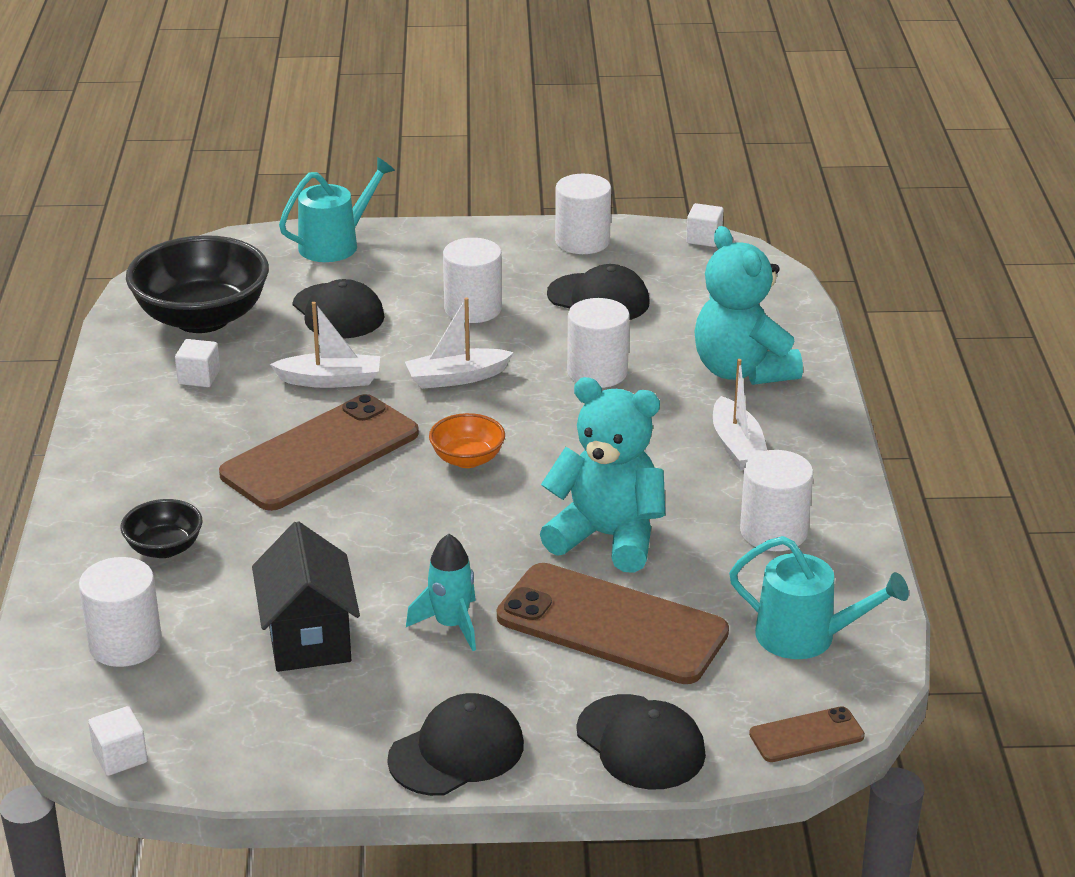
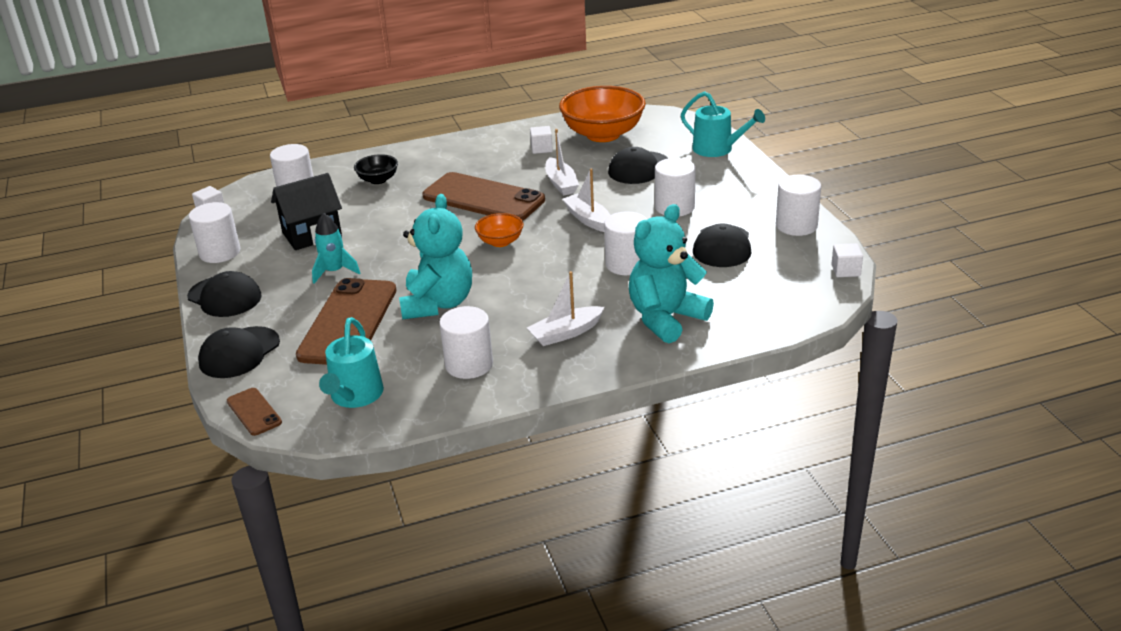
camera: 75 degrees right, 0 degrees up
(202, 318) = (603, 134): black bowl -> orange bowl
(295, 751) = (220, 252): none -> white cylinder

